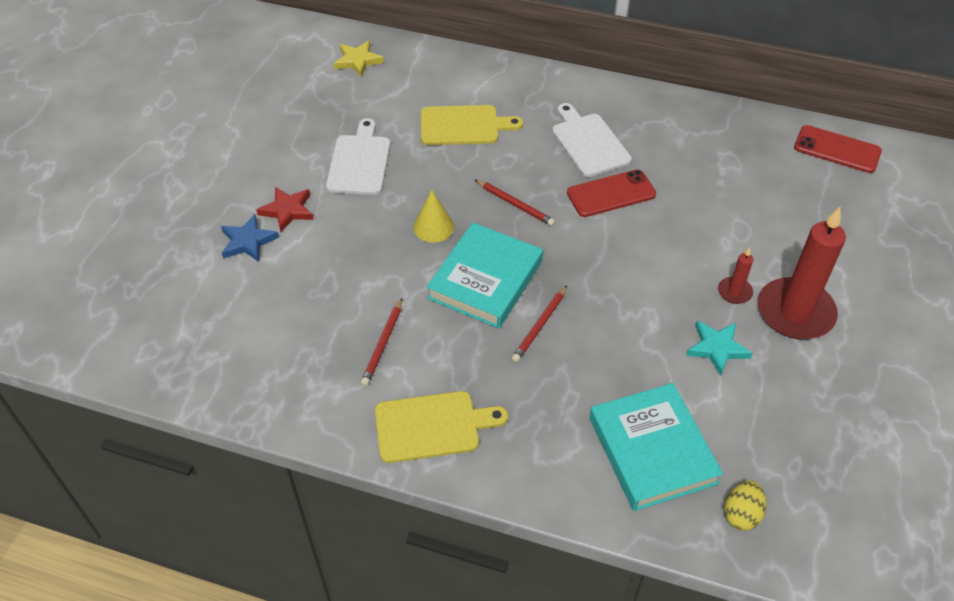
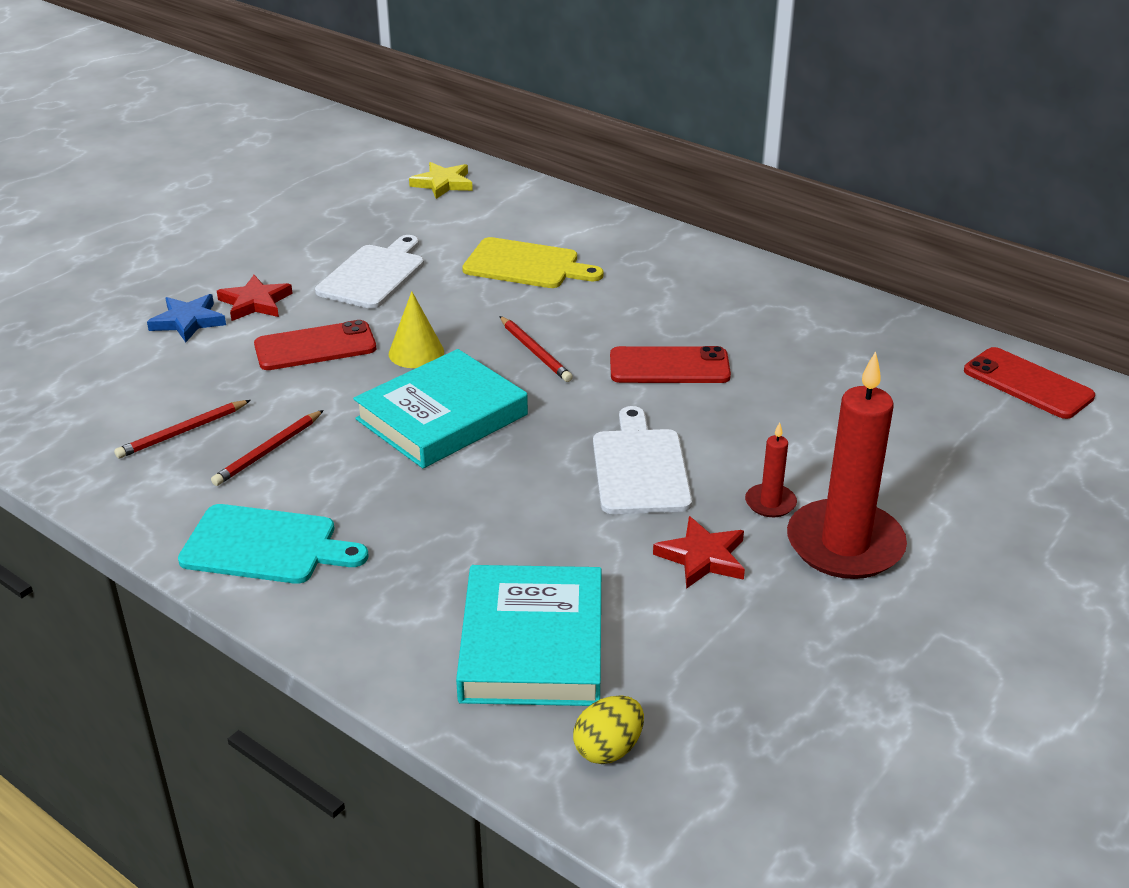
camera: 20 degrees right, 15 degrees down
(358, 240) = (315, 347): none -> red phone
(432, 426) = (265, 546): yellow cutting board -> turquoise cutting board
(540, 325) = (477, 478): red pencil -> red pencil (182, 432)
(589, 142) = (676, 310): white cutting board -> white cutting board (640, 467)
(717, 348) = (702, 557): turquoise star -> red star

